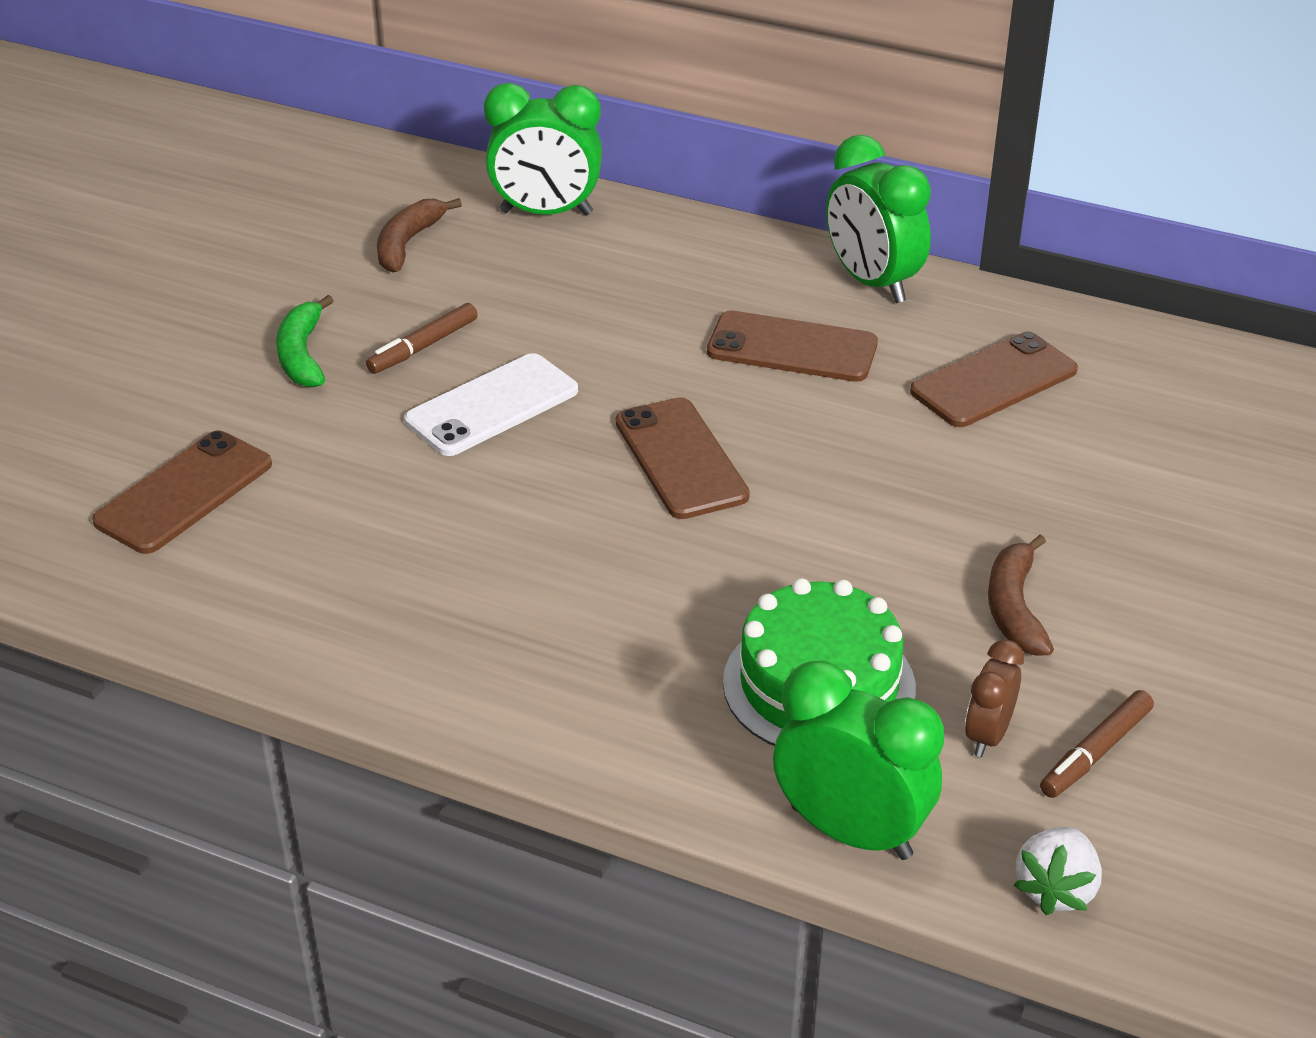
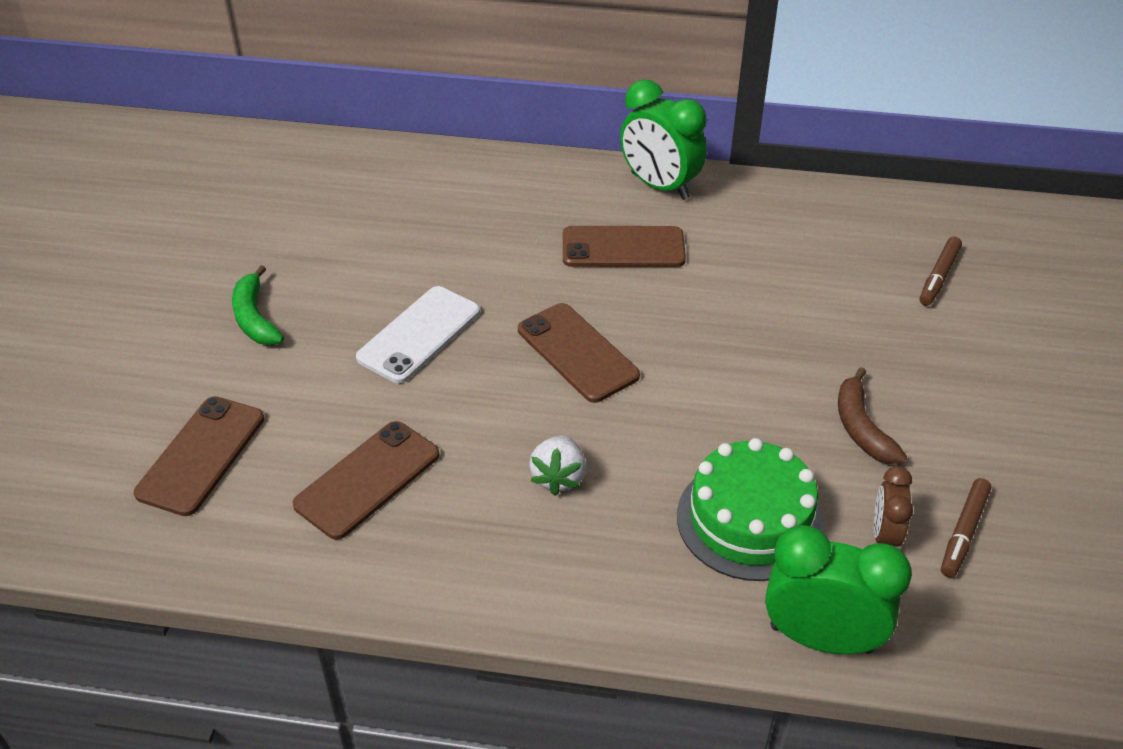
camera: 15 degrees left, 5 degrees up
(407, 244) = (304, 210): brown banana -> none
(423, 347) = (348, 294): brown marker -> brown marker (939, 277)
(546, 213) = (401, 168): green clock -> none
(993, 381) = (774, 249): brown phone -> brown phone (367, 479)
(1056, 889) = (982, 652): white strawberry -> white strawberry (559, 477)

